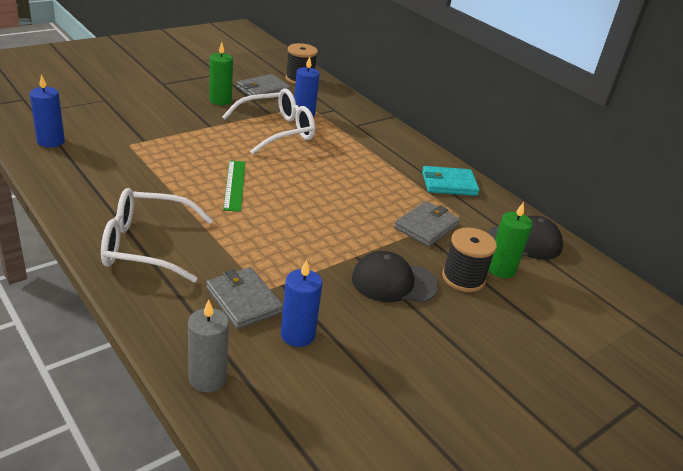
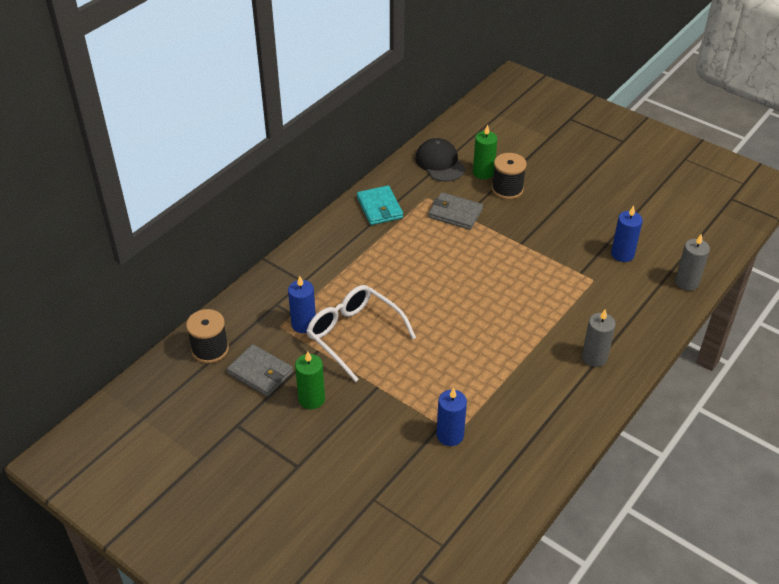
camera: 100 degrees left, 10 degrees up
(51, 141) = (492, 496): blue candle -> blue candle (450, 435)
(145, 246) = (594, 357): white glasses -> grey candle
(235, 185) = (474, 334): green ruler -> none
(244, 300) = (611, 287): grey wallet -> none
(393, 282) = (537, 221): black cap -> none

